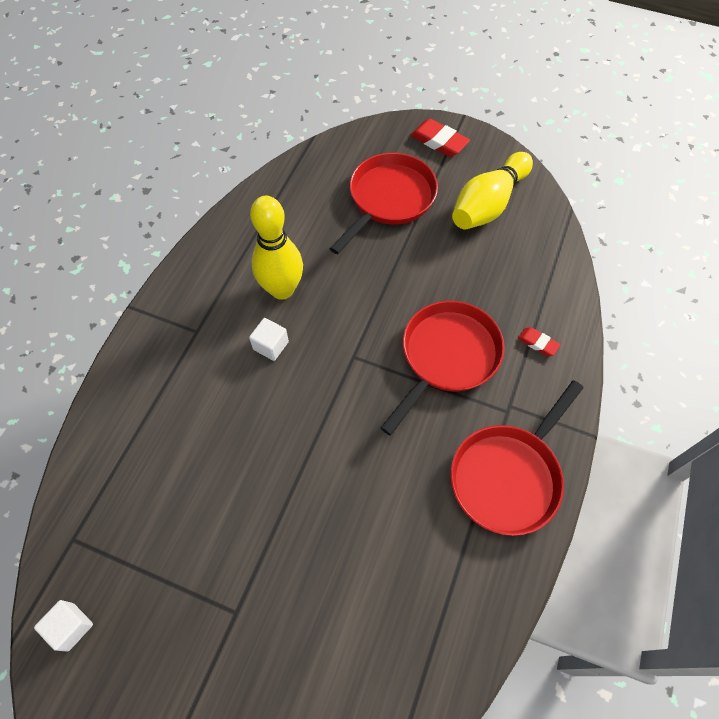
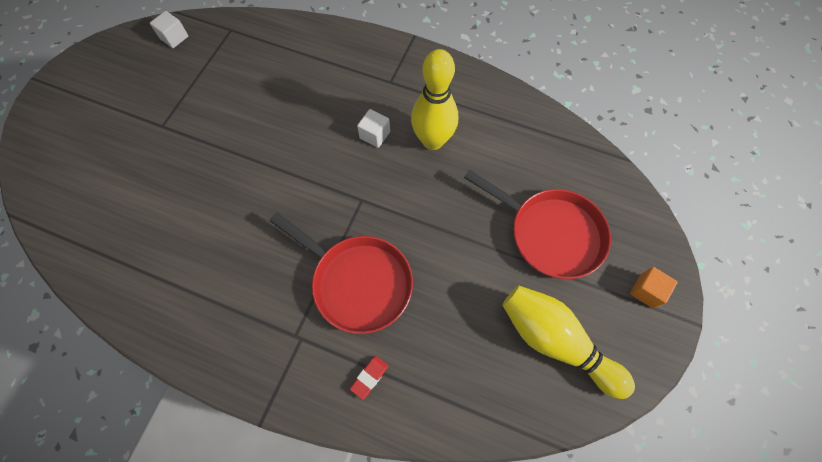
camera: 90 degrees right, 5 degrees up
(439, 141) = (646, 291): red eraser -> orange cube
(508, 476) = (231, 330): red pan -> none

